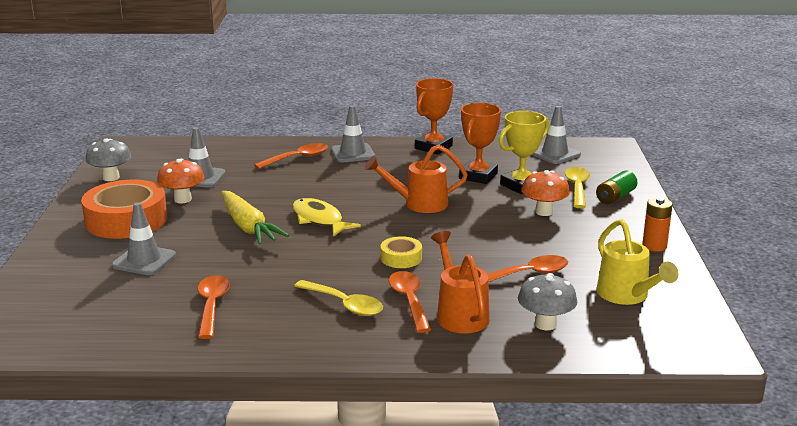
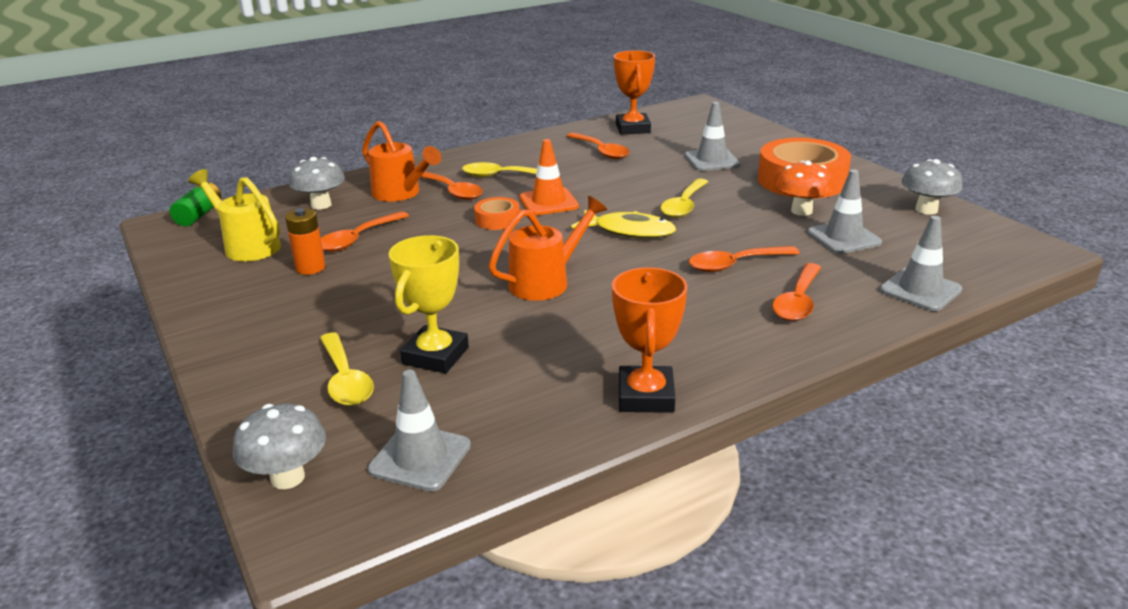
camera: 150 degrees right, 5 degrees up
(248, 227) = (684, 205): yellow carrot -> yellow spoon
(293, 182) = (735, 264): none -> orange spoon
(341, 262) = (548, 202): none -> orange traffic cone
(353, 153) = (743, 336): grey traffic cone -> grey traffic cone (920, 290)
(401, 258) = (497, 220): yellow tape -> orange tape
(478, 176) = (513, 353): orange trophy -> orange trophy (633, 128)
(544, 212) = (377, 319): orange mushroom -> none
(615, 197) = (278, 380): green battery -> green battery (199, 215)
(617, 162) = (287, 477): none -> grey mushroom
(654, 246) = (215, 310): orange battery -> orange battery (310, 268)

